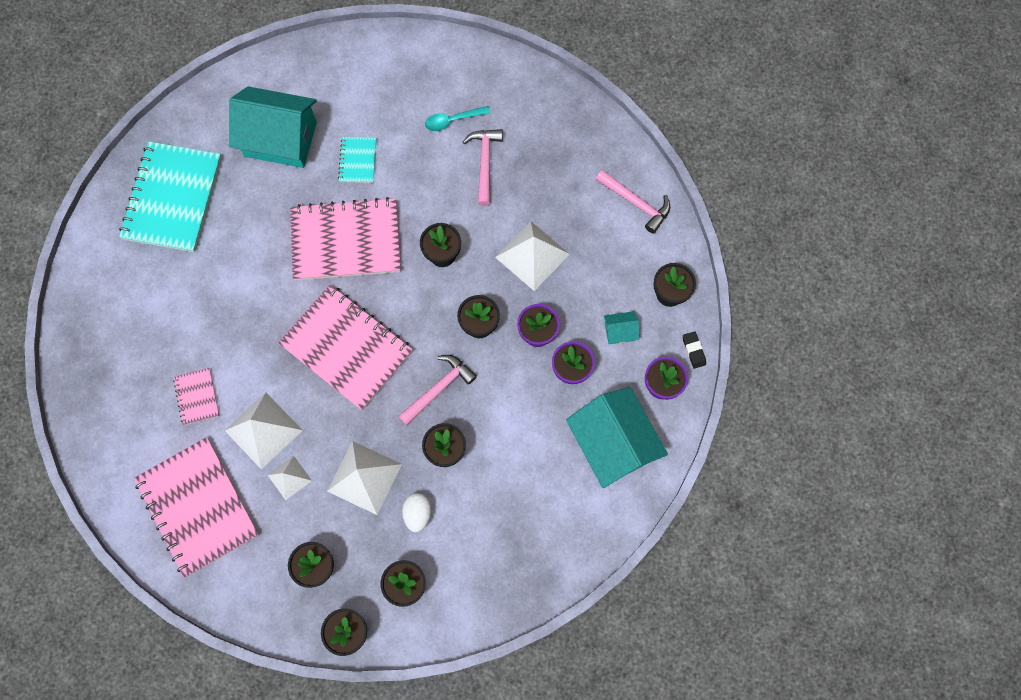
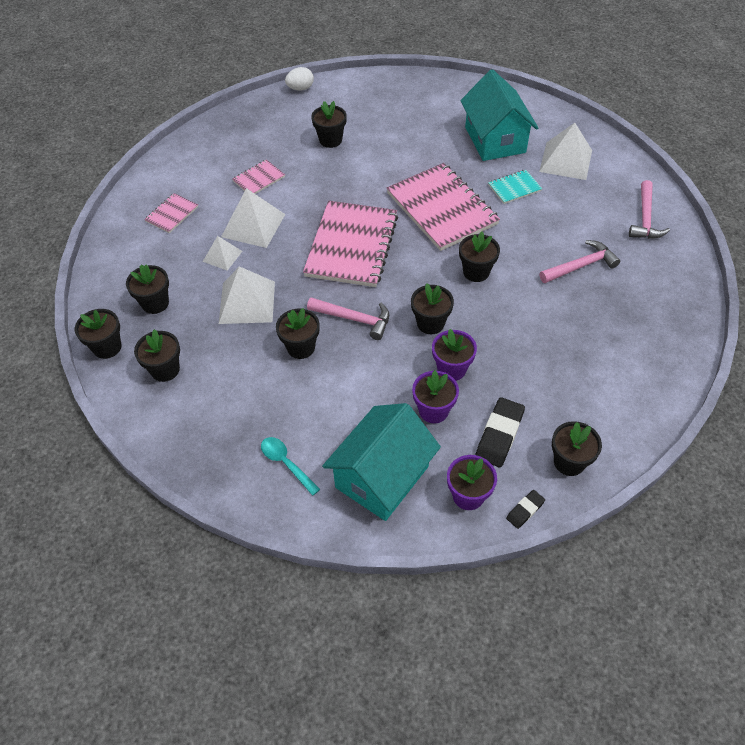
camera: 65 degrees right, 20 degrees down
(172, 198) = (403, 106): turquoise notebook -> none
(180, 297) = (330, 140): none -> black flower pot
(198, 507) = (172, 214): pink notebook -> pink notebook, size x0.46
(418, 513) = (233, 351): white egg -> white egg (300, 88)
(453, 120) = (600, 230): turquoise spoon -> turquoise spoon (286, 463)
(532, 255) = (523, 334): white pyramid -> white pyramid (566, 160)
(619, 331) = (499, 435): turquoise house -> black eraser
(636, 203) = (638, 394): pink hammer -> pink hammer (645, 218)

